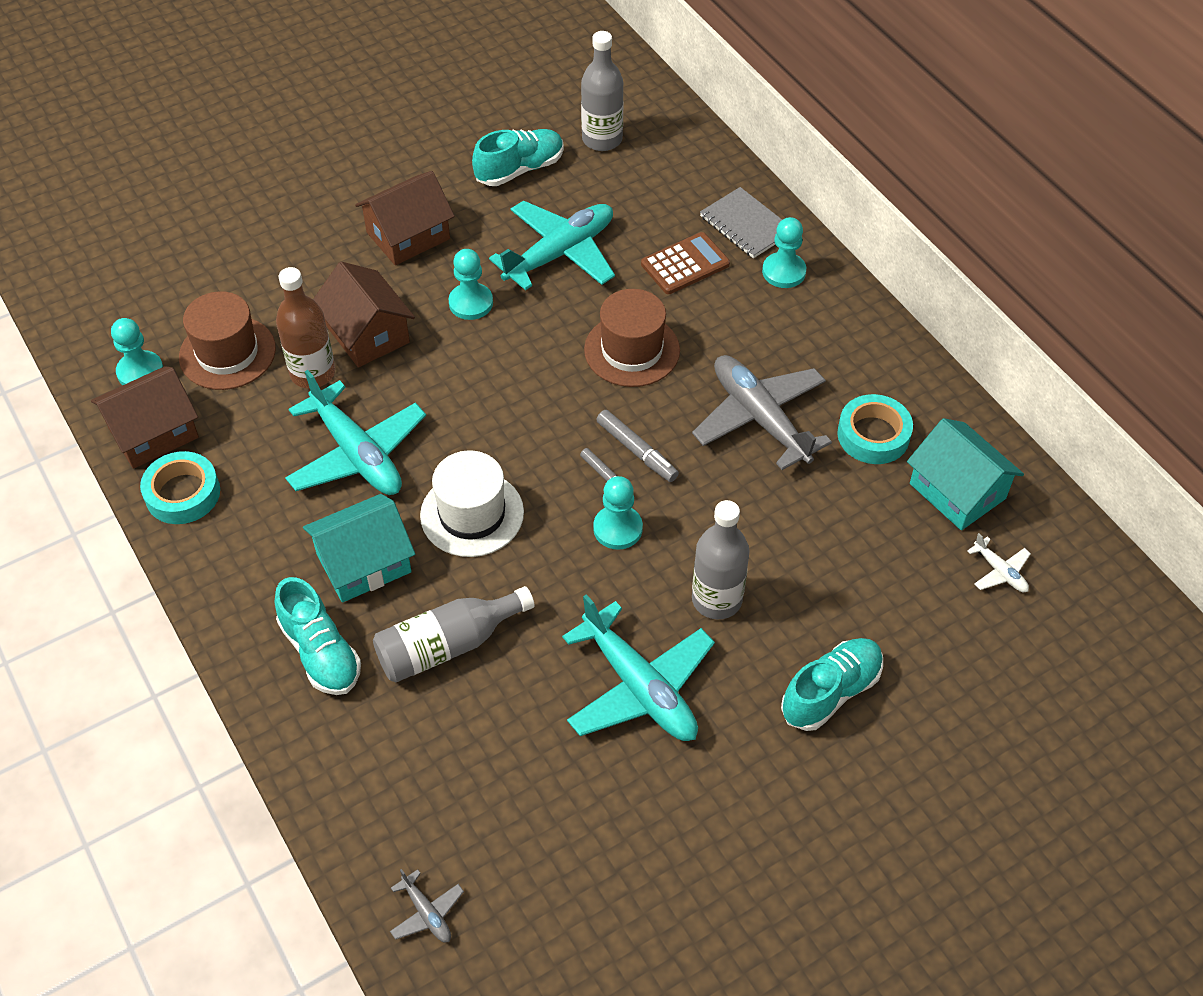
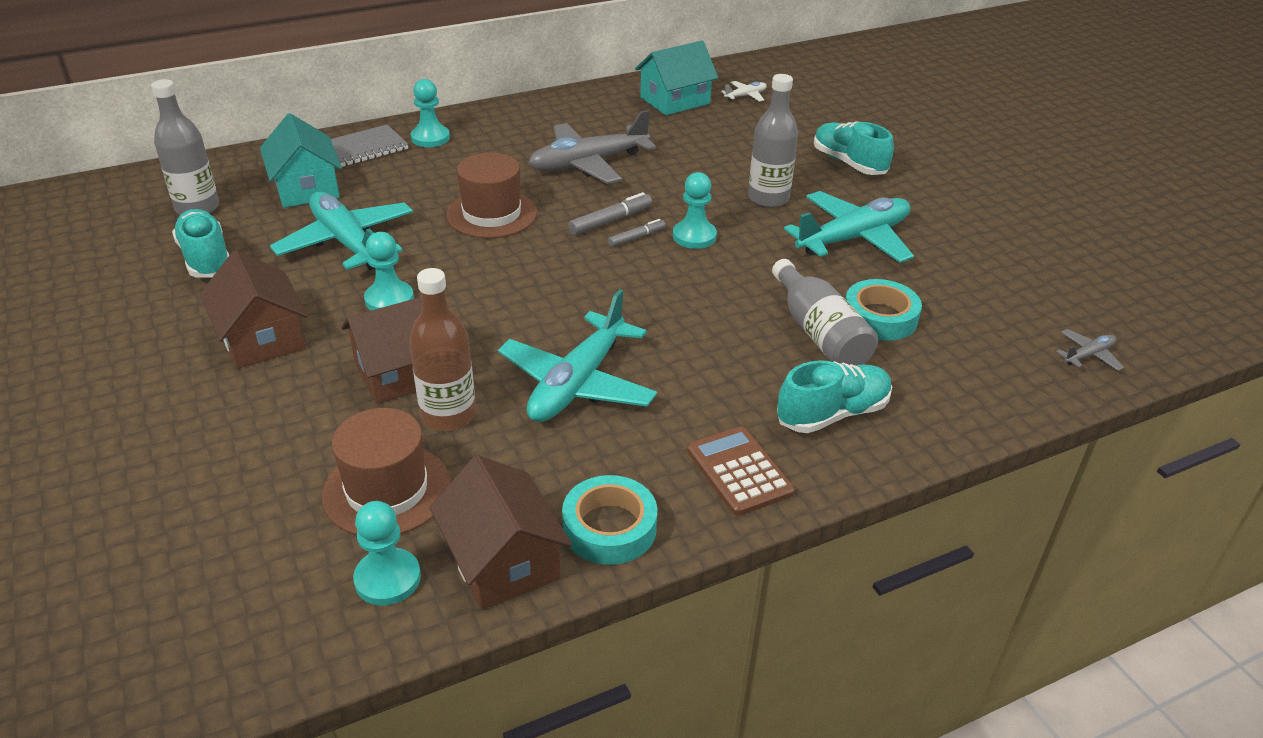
camera: 85 degrees left, 15 degrees down
(357, 454) = (578, 383): turquoise plane -> turquoise plane turned 150 degrees clockwise
(364, 563) = (723, 382): turquoise house -> turquoise house (306, 188)
(472, 514) = (668, 312): white hat -> none
(685, 264) = (398, 180): brown calculator -> brown calculator (739, 471)
(873, 435) = (617, 122): turquoise tape -> turquoise tape (880, 317)

